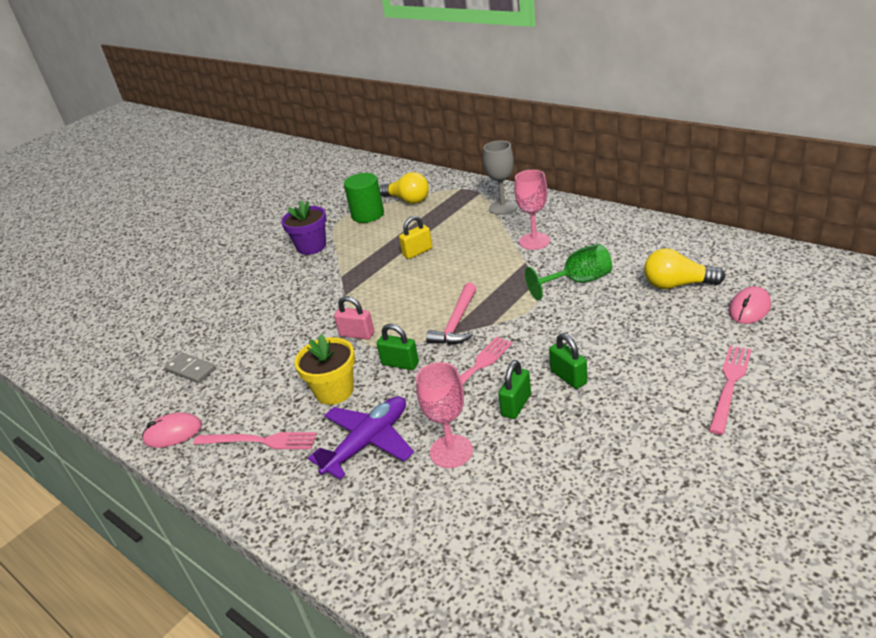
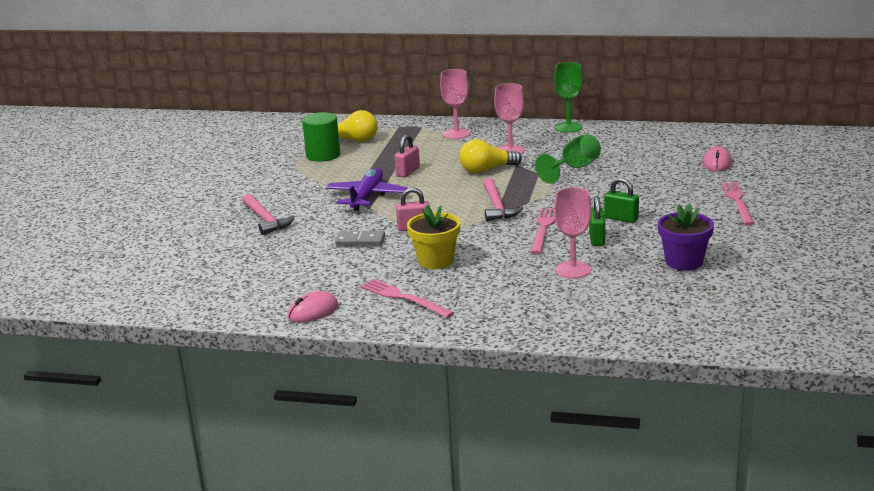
camera: 30 degrees left, 10 degrees down
(191, 370) = (274, 276): grey domino -> grey domino (360, 241)
(252, 290) = (265, 220): none -> pink hammer
(259, 441) = (403, 298): pink fork -> pink fork turned 120 degrees counterclockwise
(311, 247) = (291, 184): purple flower pot -> purple flower pot (684, 262)
(368, 442) = (501, 279): purple plane -> purple plane (367, 197)
(400, 364) = (475, 236): green padlock -> none
(417, 252) = (408, 172): yellow padlock -> pink padlock
(503, 207) = (456, 134): grey goblet -> pink goblet
(619, 217) = (568, 127): none -> green goblet
(677, 285) = (654, 159): yellow light bulb -> yellow light bulb (487, 170)

